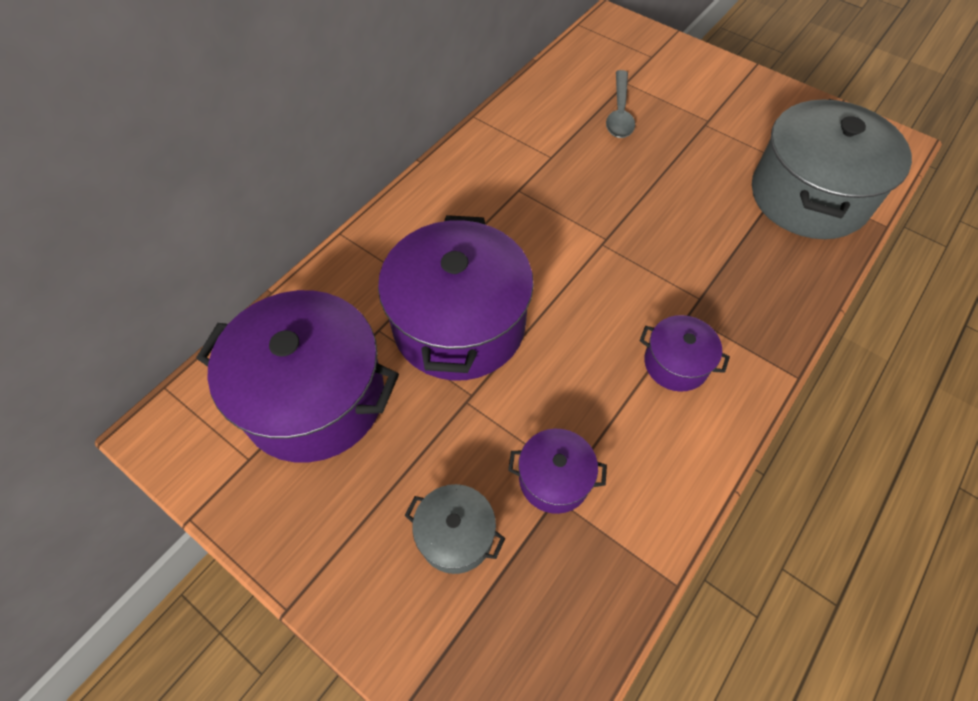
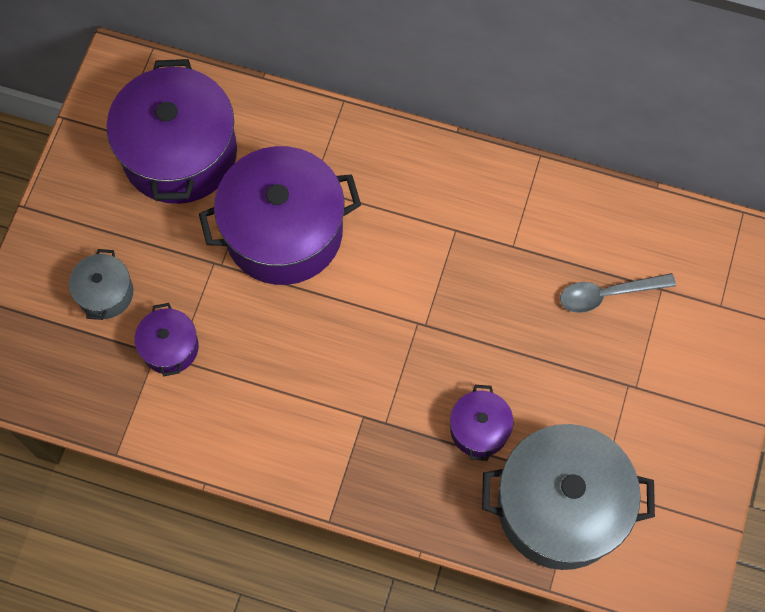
camera: 70 degrees right, 10 degrees up
(676, 363) = (307, 416): purple pot -> purple pot (479, 429)

